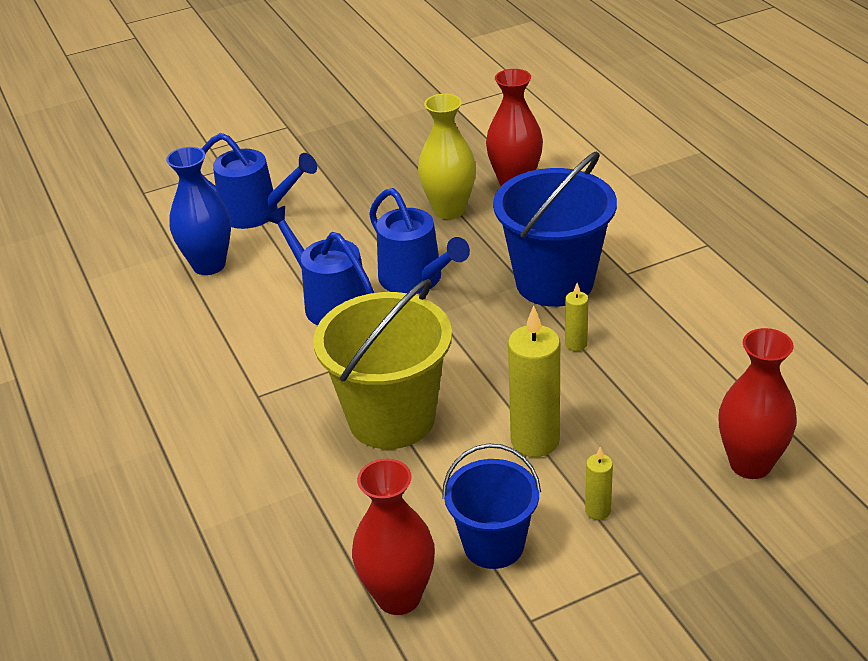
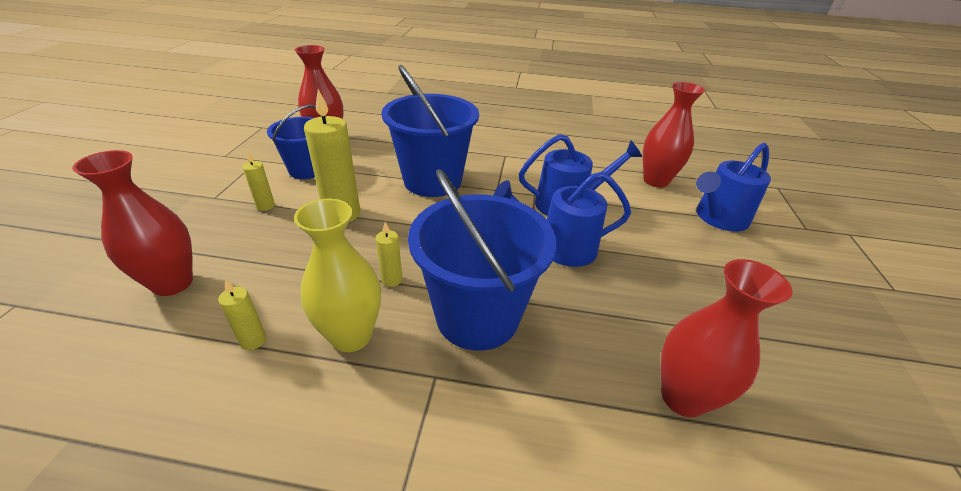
camera: 120 degrees right, 0 degrees up
(209, 265) = (655, 181): blue vase -> red vase
(391, 418) = (432, 181): yellow bucket -> blue bucket
(449, 210) = (656, 316): yellow vase -> yellow vase (351, 336)
(718, 367) = (253, 340): none -> yellow candle

